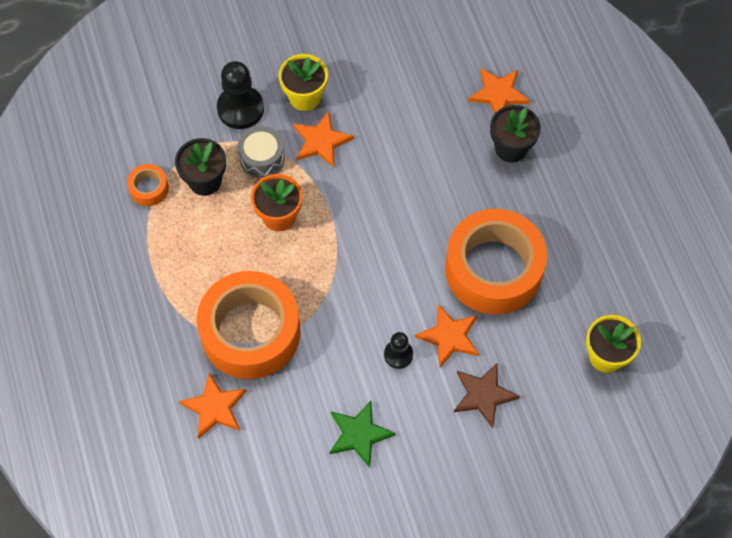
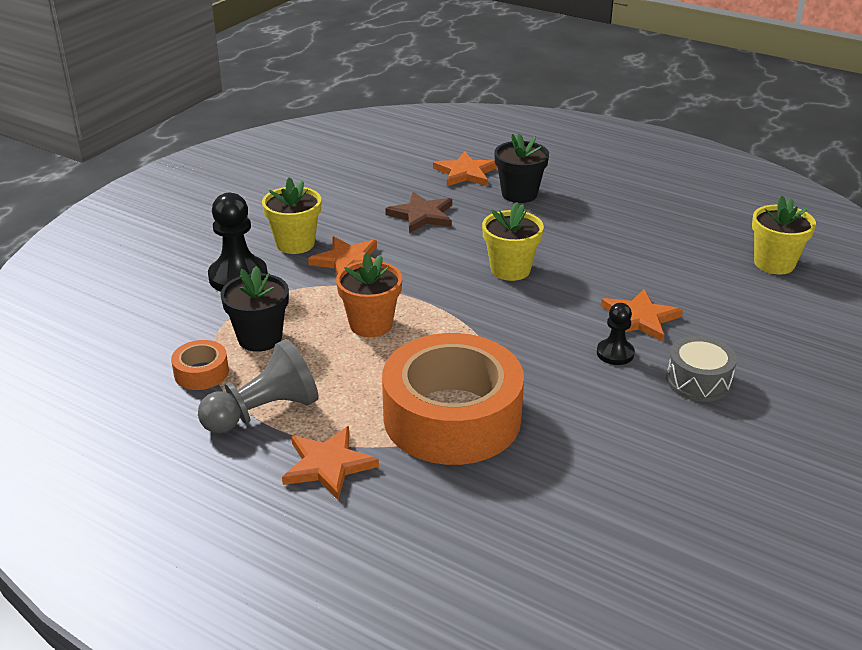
camera: 40 degrees left, 30 degrees down
(155, 248) = (263, 412): none -> grey pawn
(214, 407) = (493, 497): orange star -> orange star (328, 465)
(262, 157) = (301, 296): grey drum -> grey drum (698, 381)
(359, 434) = (665, 428): green star -> none
(417, 227) = (510, 269): none -> yellow flower pot
(483, 395) = (725, 337): brown star -> brown star (422, 215)
(493, 269) = (611, 262): orange tape -> none

